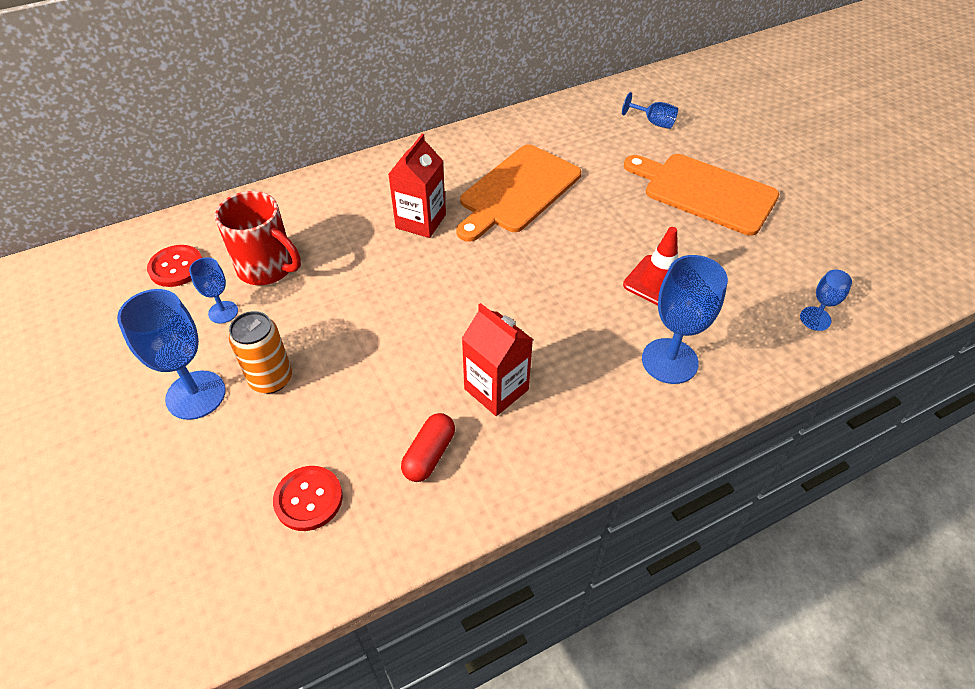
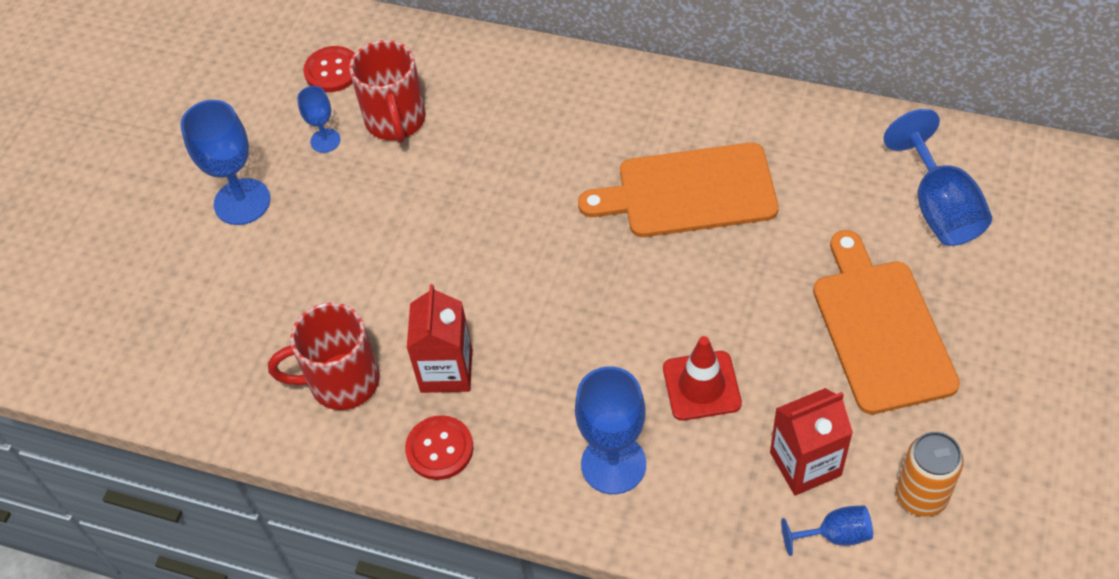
camera: 50 degrees right, 5 degrees up
(271, 379) = (301, 228): orange can -> orange can (921, 496)
(308, 499) = (233, 346): red button -> red button (439, 449)
(421, 221) = (565, 162): red carton -> red carton (805, 464)
(429, 454) = (341, 382): red capsule -> red mug
(653, 122) = (939, 207): blue goblet -> blue goblet, size x1.82

